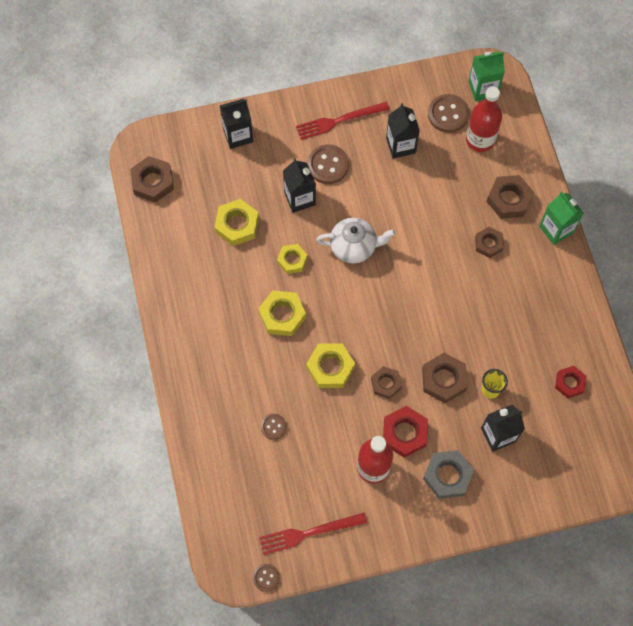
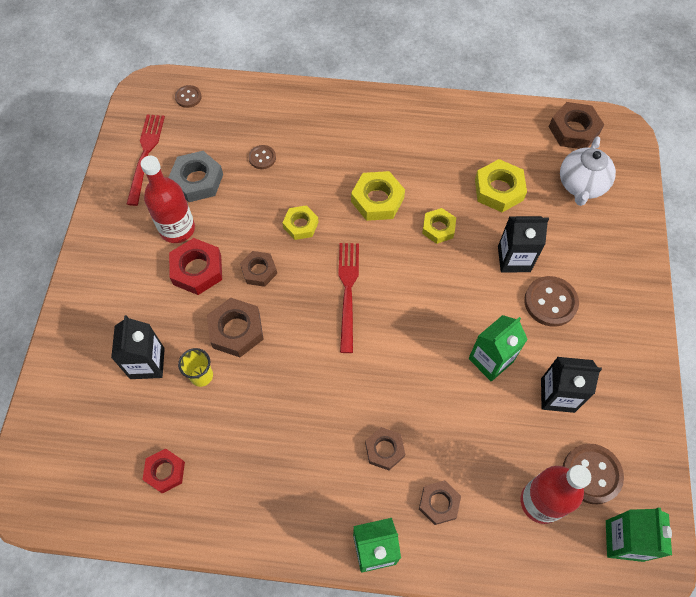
camera: 110 degrees right, 5 degrees down
(238, 135) = (614, 222): black carton -> none
(266, 577) = (126, 112): brown button -> brown button (188, 97)
(330, 367) = (300, 225): yellow nut -> yellow nut, size x0.66
(339, 121) = (611, 335): red fork -> red fork (348, 291)
(354, 247) = (433, 294): white teapot -> white teapot (581, 185)
(392, 194) = (490, 360): none -> green carton
(447, 476) = (132, 294): grey nut -> grey nut (197, 180)
(509, 199) = (439, 503): brown nut -> brown nut, size x0.66

